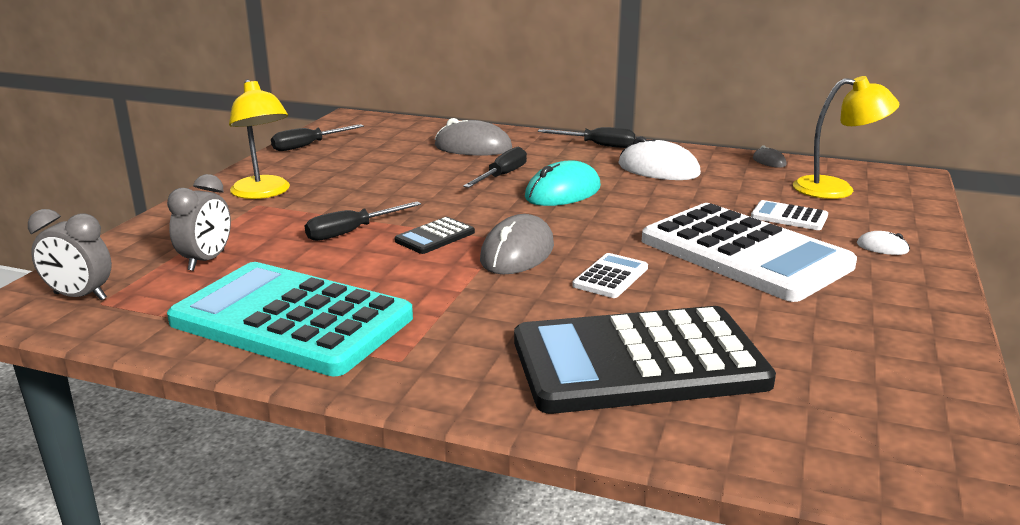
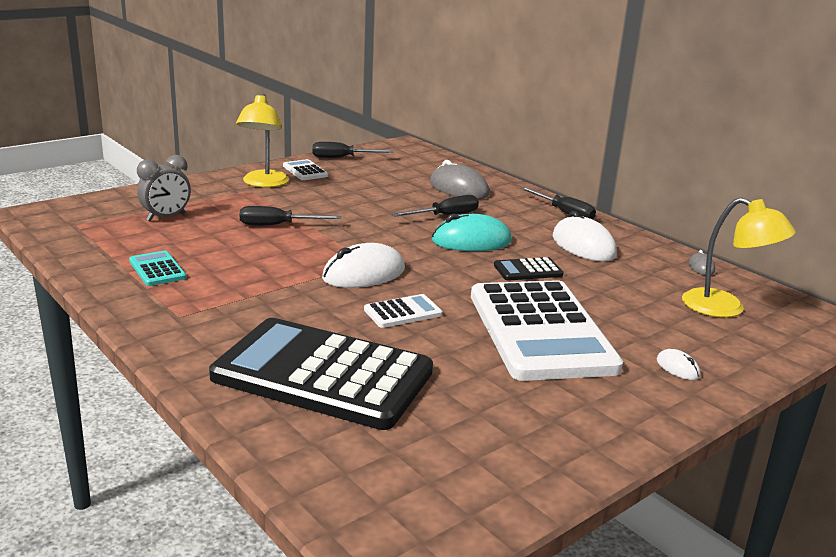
camera: 30 degrees right, 0 degrees up
(80, 296) = (72, 218): grey clock -> none
(291, 320) = (157, 269): turquoise calculator -> turquoise calculator, size x0.41
(435, 237) = (326, 245): black calculator -> black calculator (528, 270)
(517, 253) = (363, 274): grey mouse -> white mouse
(789, 217) = (634, 316): white calculator -> white calculator (305, 171)

